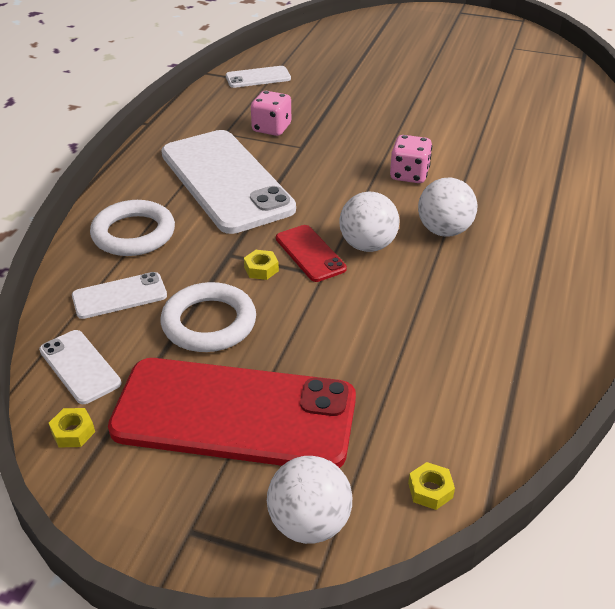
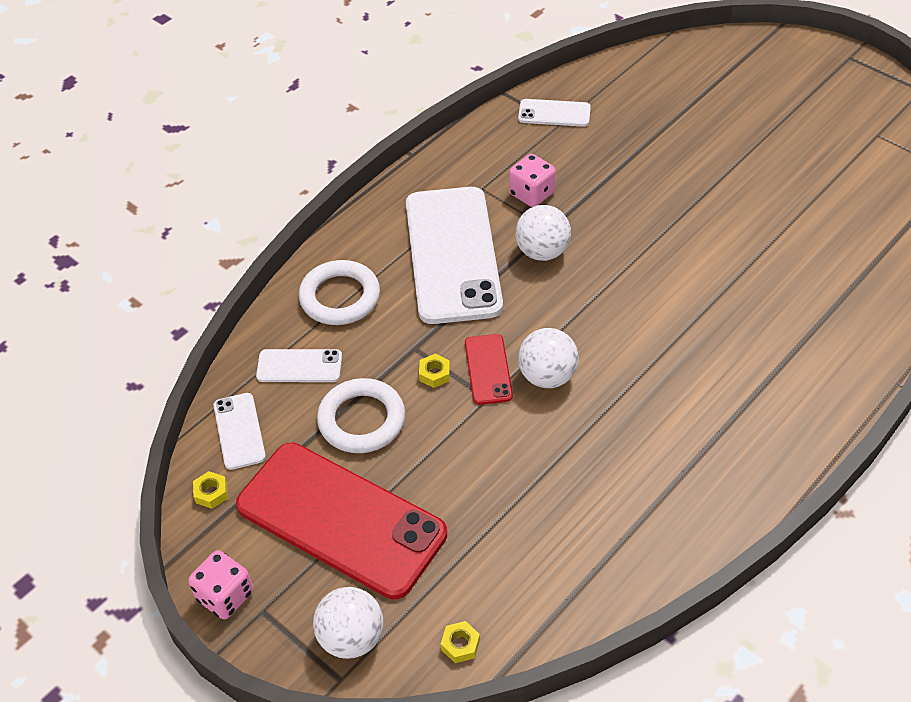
camera: 25 degrees right, 10 degrees up
(409, 175) = (639, 298): pink dice -> pink dice (225, 596)
(444, 230) = (632, 380): white ball -> white ball (542, 251)

